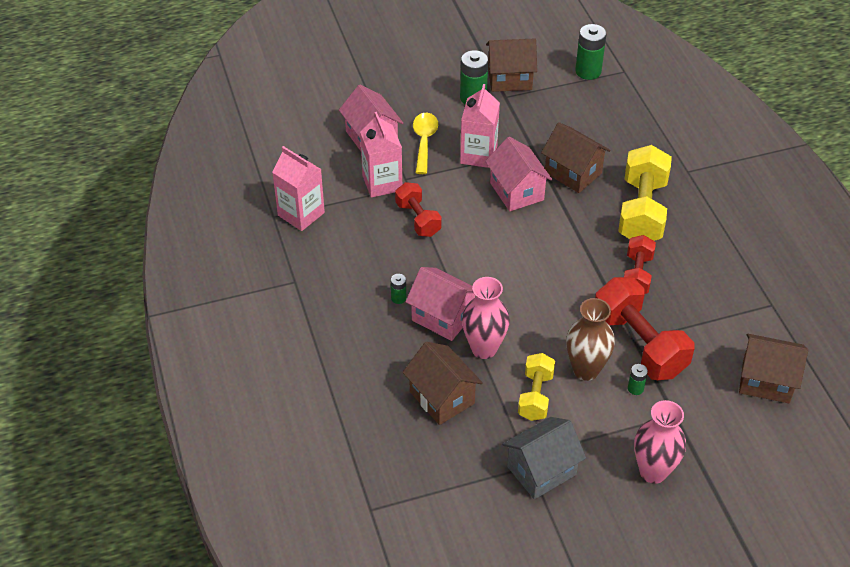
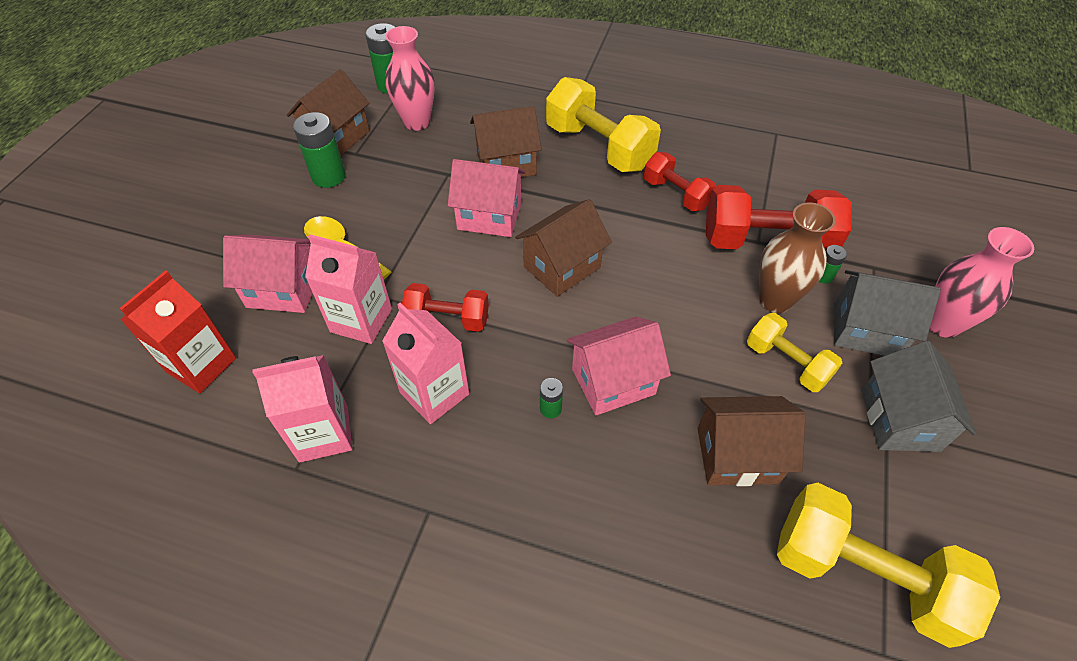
camera: 55 degrees left, 5 degrees up
(296, 140) = (201, 365): none -> red carton
(411, 485) = (862, 575): none -> yellow dumbbell
(478, 155) = (409, 216): pink carton -> pink carton (434, 393)
(484, 348) = (688, 370): pink vase -> pink vase (417, 122)
(605, 429) = (866, 330): none -> grey house
(766, 381) = (865, 185): brown house -> brown house (562, 267)

